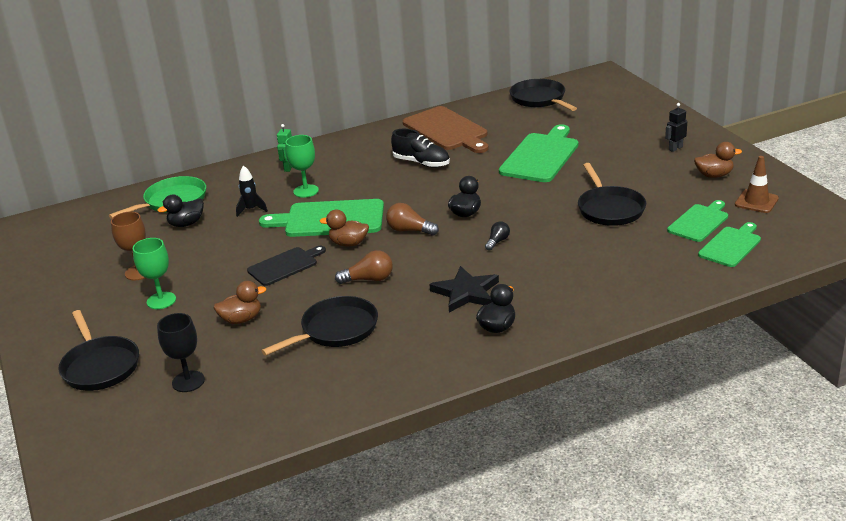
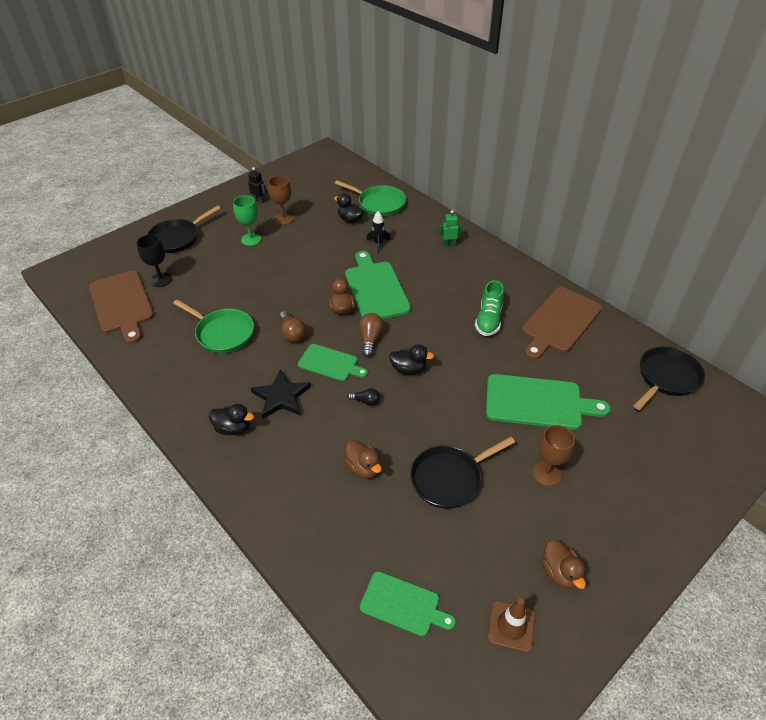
camera: 70 degrees right, 15 degrees up
(216, 418) = (122, 304): none -> brown cutting board
(241, 319) = (232, 282): brown duck -> brown duck (363, 468)
(285, 266) = (303, 283): black cutting board -> none
(306, 191) = (415, 264): green goblet -> none
(336, 330) = (222, 333): black pan -> green pan
(421, 163) = (488, 319): black shoe -> green shoe
(620, 165) = (546, 474): none -> brown goblet
(675, 148) = (610, 523): black robot -> black robot (259, 201)
(699, 222) = (446, 567): green cutting board -> green cutting board (330, 363)

